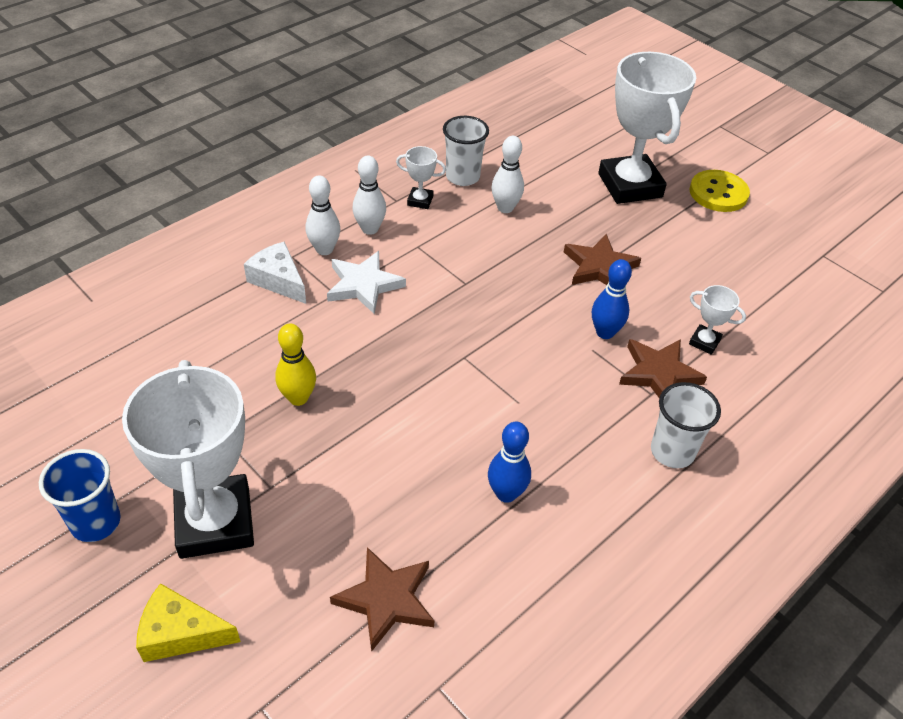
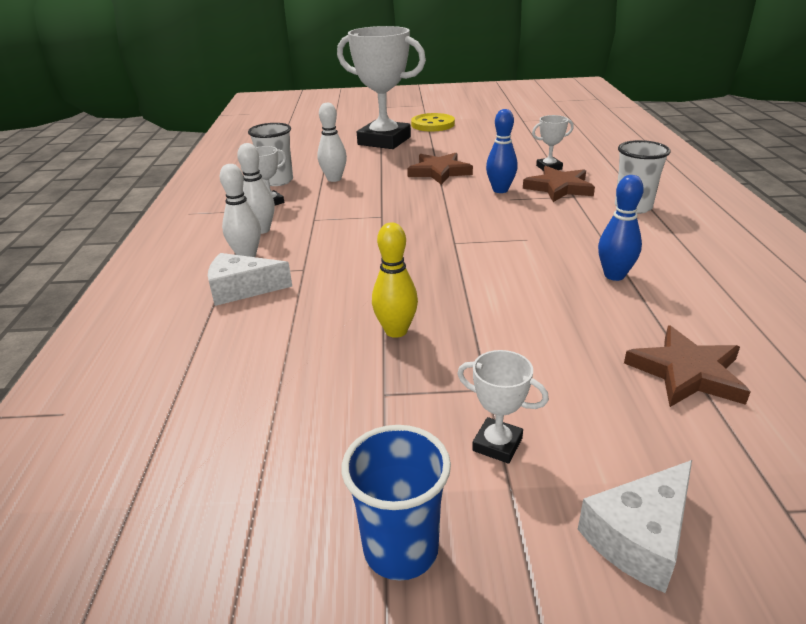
camera: 45 degrees left, 15 degrees down
(181, 633) = (639, 537): yellow cheese -> white cheese
(215, 522) = (497, 444): white trophy -> white trophy, size x0.42
(364, 285) = (316, 254): white star -> none

